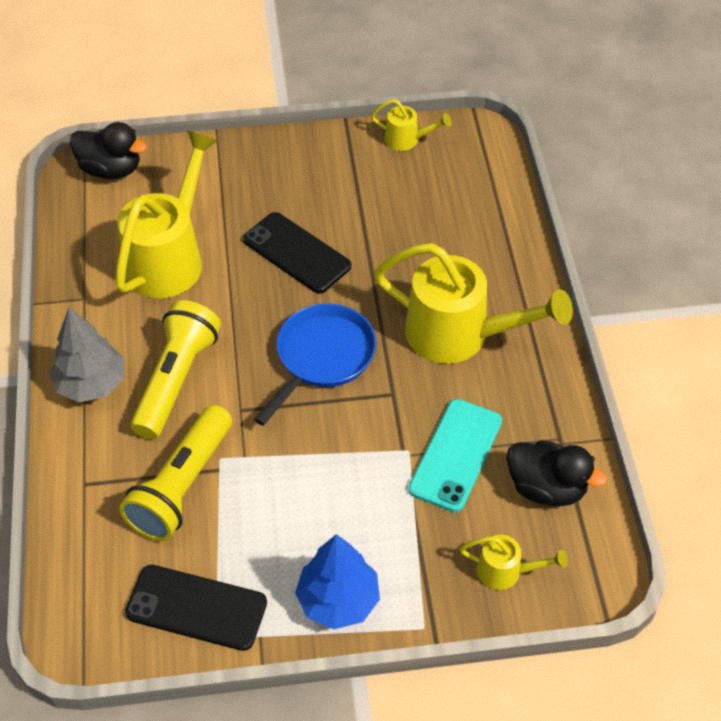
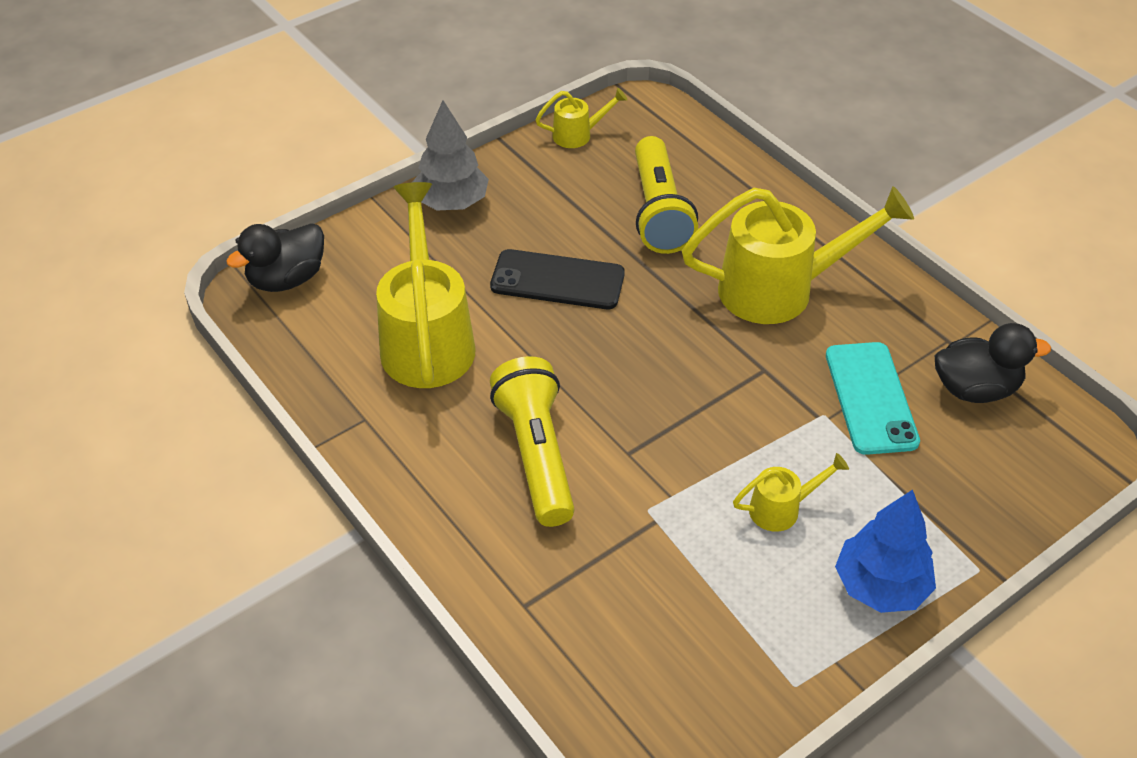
camera: 30 degrees left, 5 degrees down
(91, 384) = (446, 500): grey tree -> grey tree (451, 202)
(111, 169) = (287, 279): black duck -> black duck turned 150 degrees clockwise
(182, 486) = (631, 556): yellow flashlight -> yellow flashlight (658, 212)
(196, 608) = (750, 668): black phone -> none
(322, 357) = (667, 367): blue pan -> none
(505, 571) = (1005, 480): yellow watering can -> yellow watering can (781, 509)

